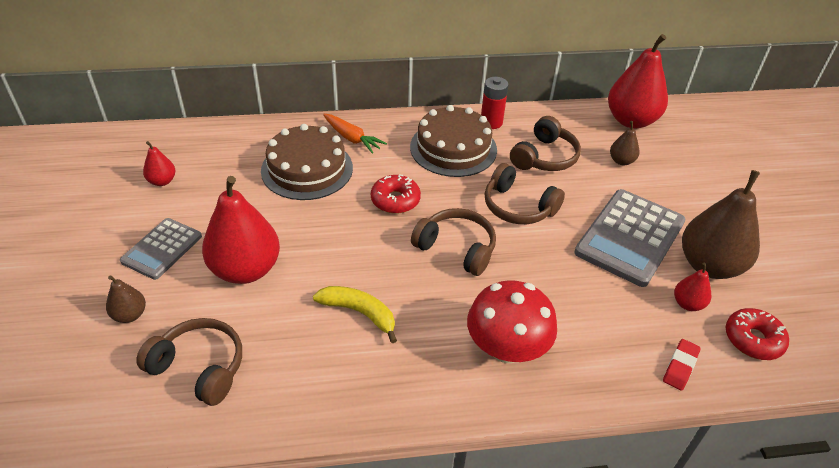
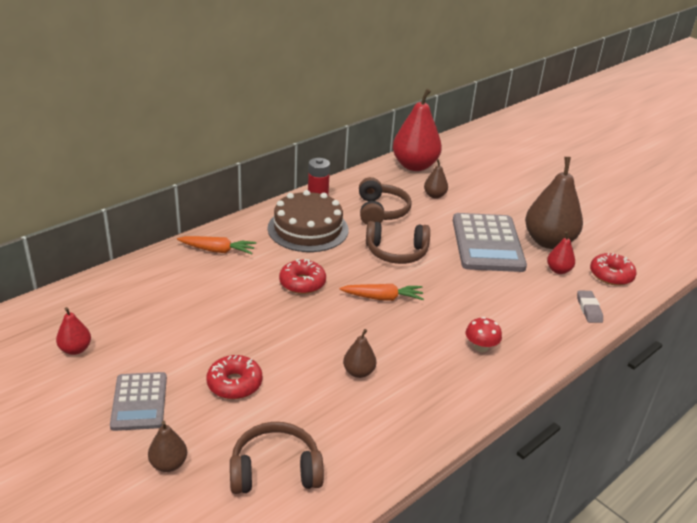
camera: 35 degrees left, 10 degrees down
(246, 270) = (234, 383): red pear -> red donut
(307, 169) = (203, 288): brown cake -> none
(359, 313) = (358, 372): yellow banana -> brown pear
(456, 248) = (382, 298): brown headphones -> orange carrot
(506, 348) = (481, 347): red mushroom -> red mushroom, size x0.49
(680, 366) = (589, 309): red eraser -> grey eraser

